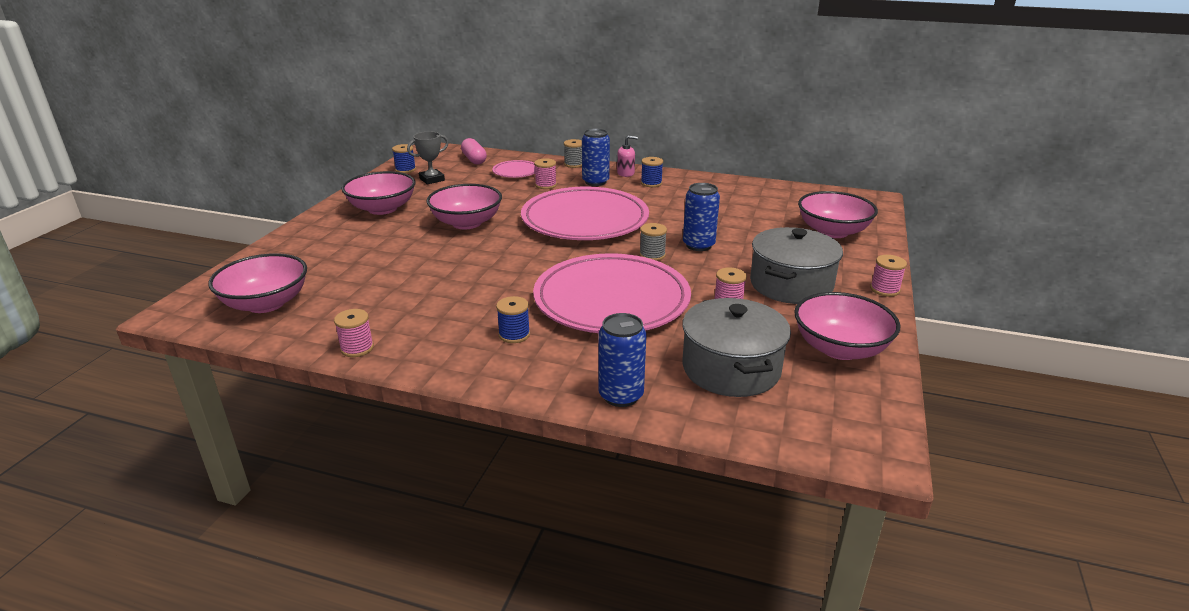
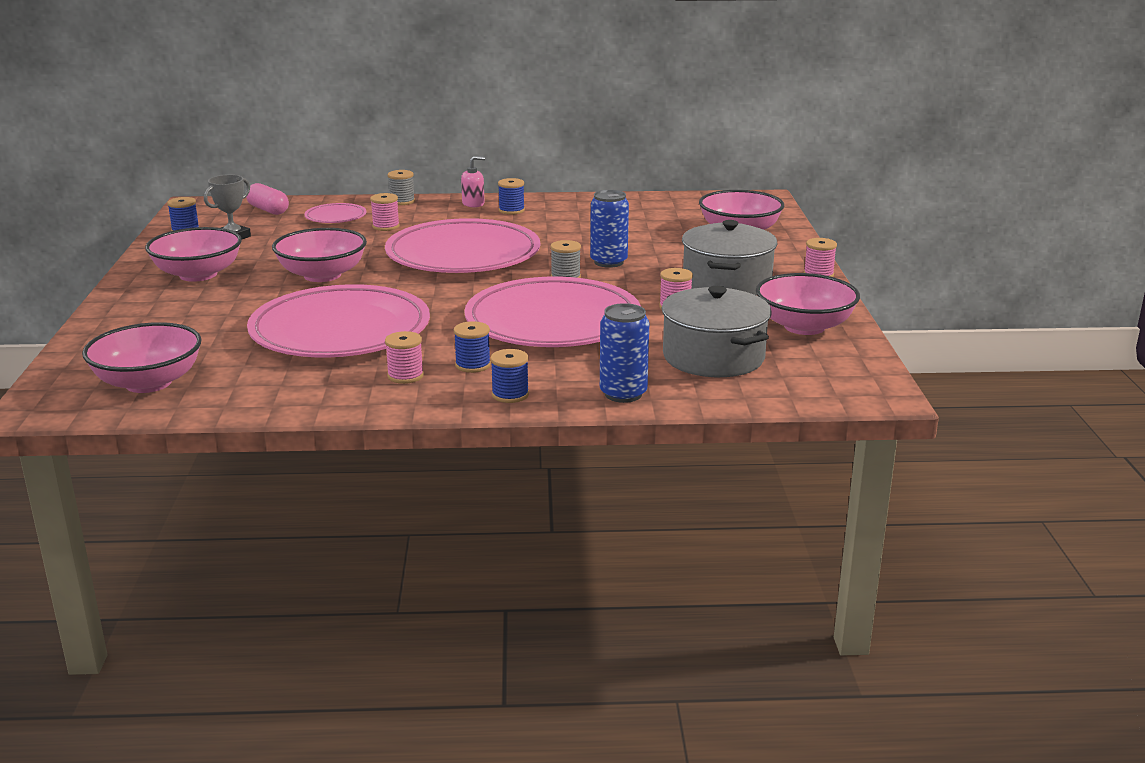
camera: 20 degrees left, 5 degrees down
(357, 348) = (306, 403): pink spool -> pink spool (405, 376)
(439, 279) = (340, 331): none -> pink plate
(522, 375) = (510, 395): none -> blue spool
(595, 182) = (444, 216): blue can -> none

